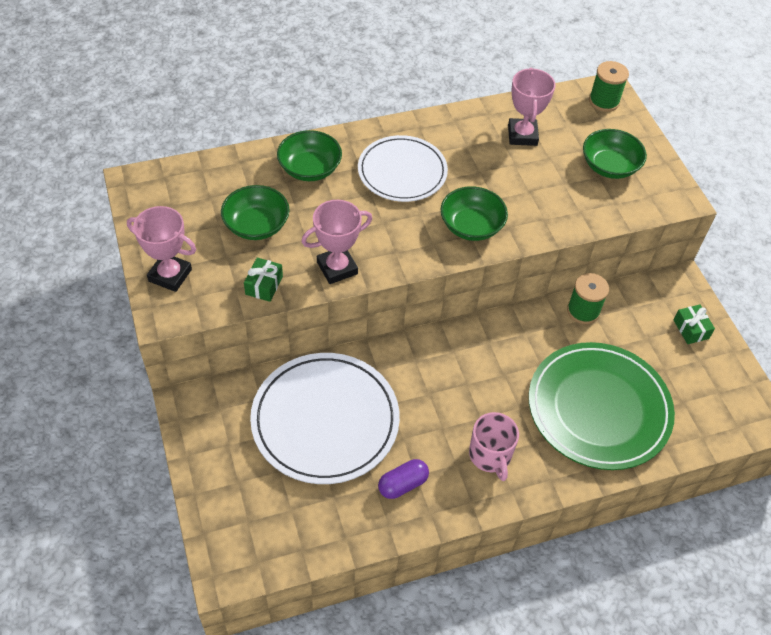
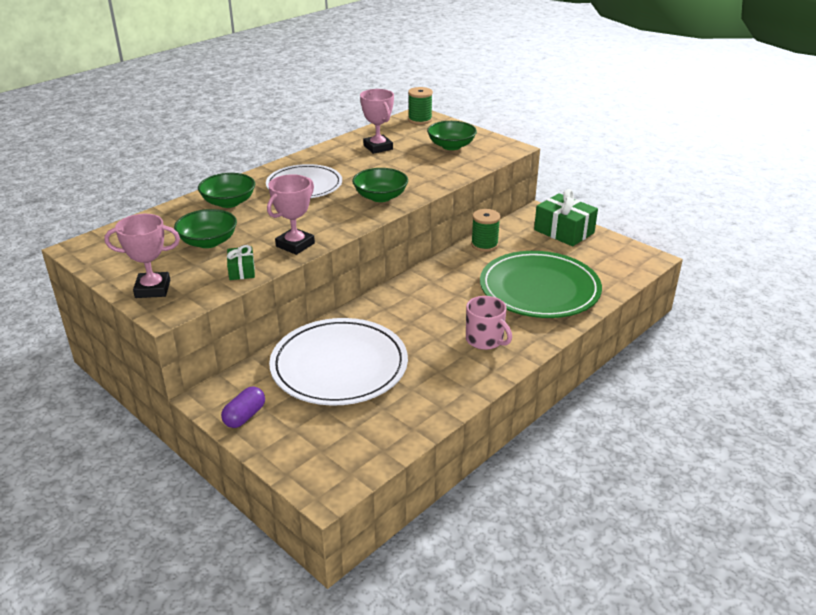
camera: 25 degrees left, 20 degrees down
(403, 484) = (432, 380): purple capsule -> purple capsule (245, 416)
(691, 329) = (564, 231): green gift -> green gift, size x1.93

